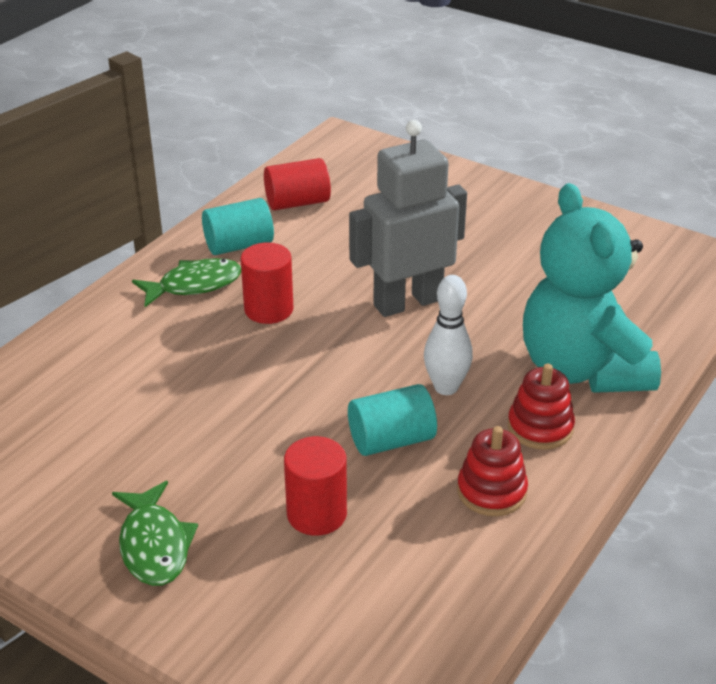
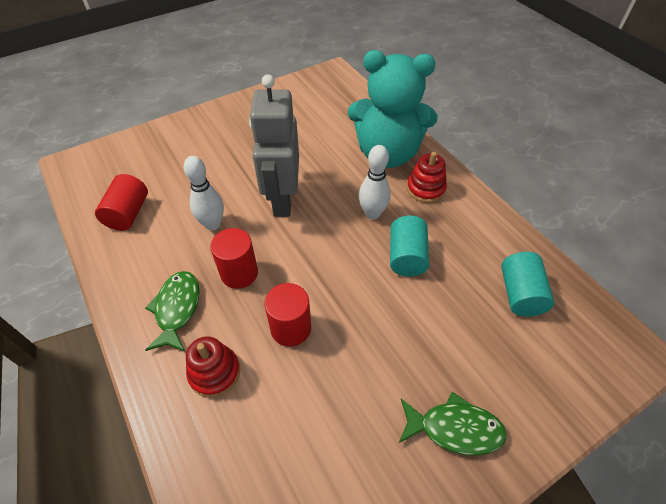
camera: 65 degrees left, 15 degrees up
(239, 245) = (150, 265): turquoise cylinder -> turquoise cylinder (520, 294)
(316, 514) = (457, 319): red cylinder -> red cylinder (291, 328)
(326, 264) = (213, 224): none -> white bowling pin
(491, 491) = (468, 229): red stacking toy -> red stacking toy (214, 372)

